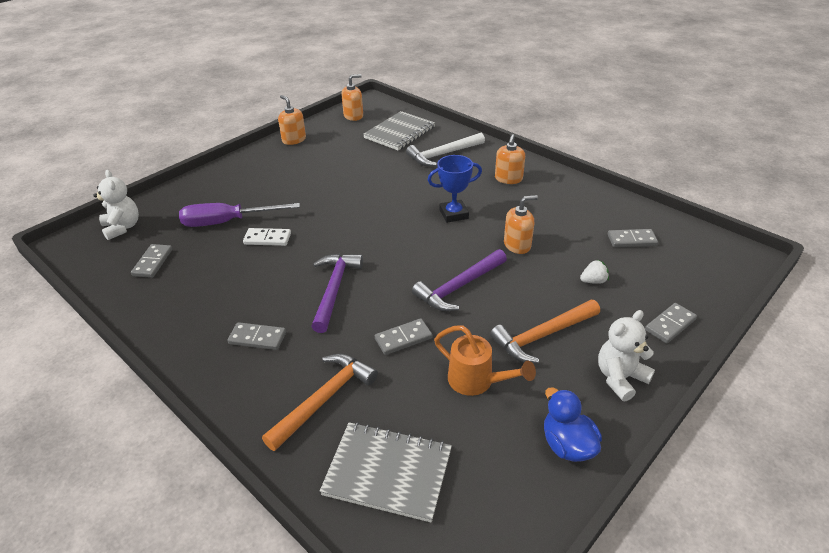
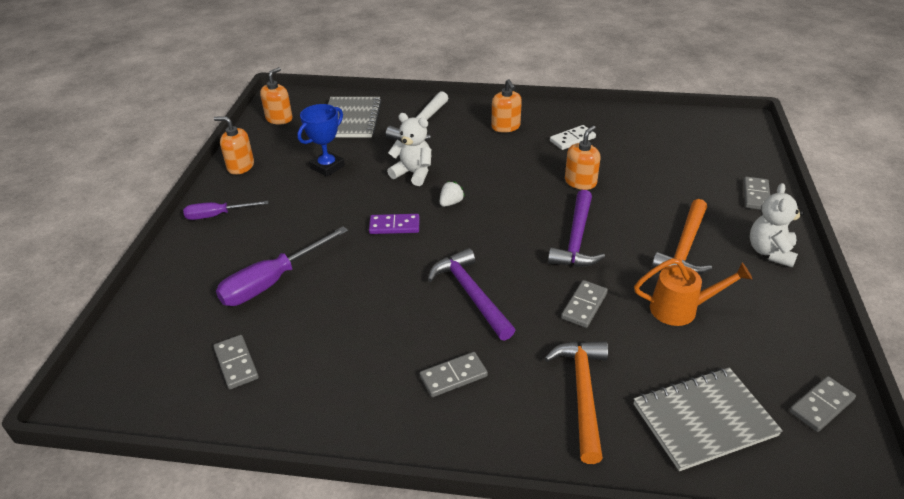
camera: 35 degrees left, 0 degrees up
(122, 227) = (143, 345): white teddy bear -> white teddy bear (413, 173)
(245, 166) = (217, 215): none -> purple screwdriver
(267, 239) = (341, 278): white domino -> white domino (572, 139)
(340, 219) = (394, 226): none -> purple domino
(453, 214) = (496, 177): blue trophy -> blue trophy (327, 167)
(567, 445) = (794, 320): blue duck -> none
(593, 281) = (670, 186): white strawberry -> white strawberry (451, 203)
(631, 240) = (659, 141): grey domino -> grey domino (821, 405)

